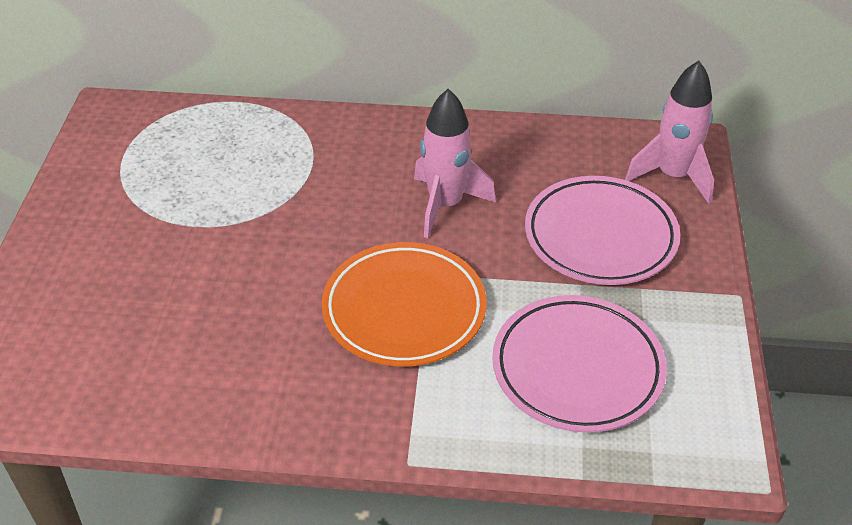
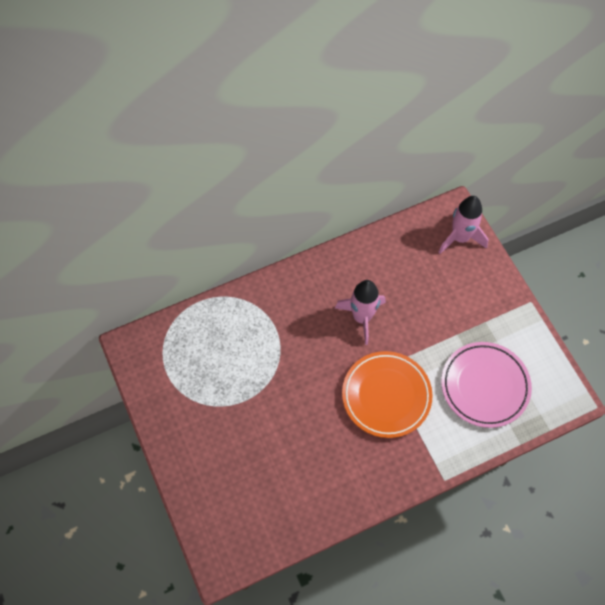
camera: 30 degrees left, 20 degrees up
(600, 237) = (448, 298): pink plate -> none

